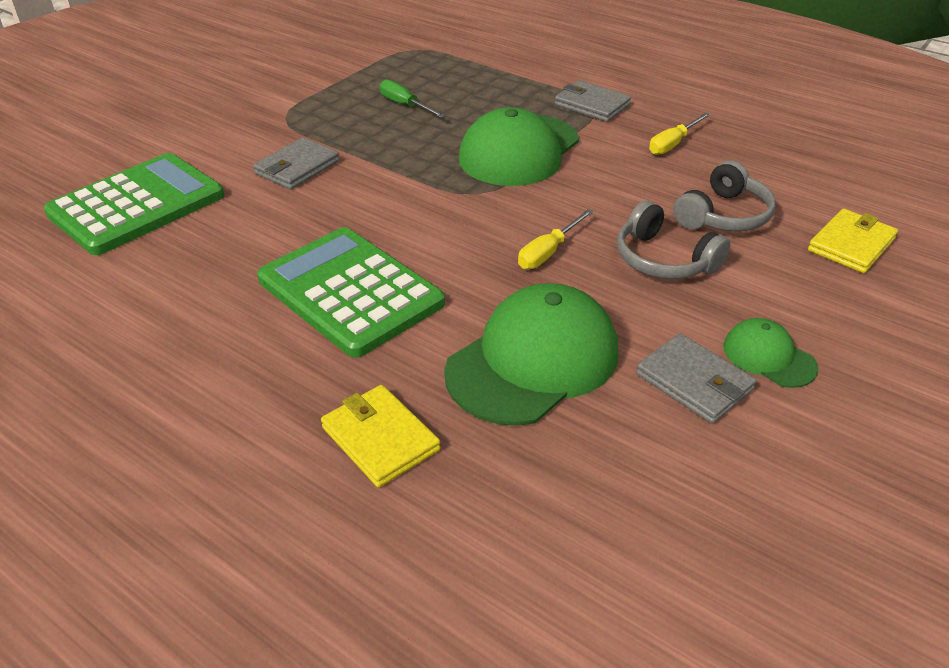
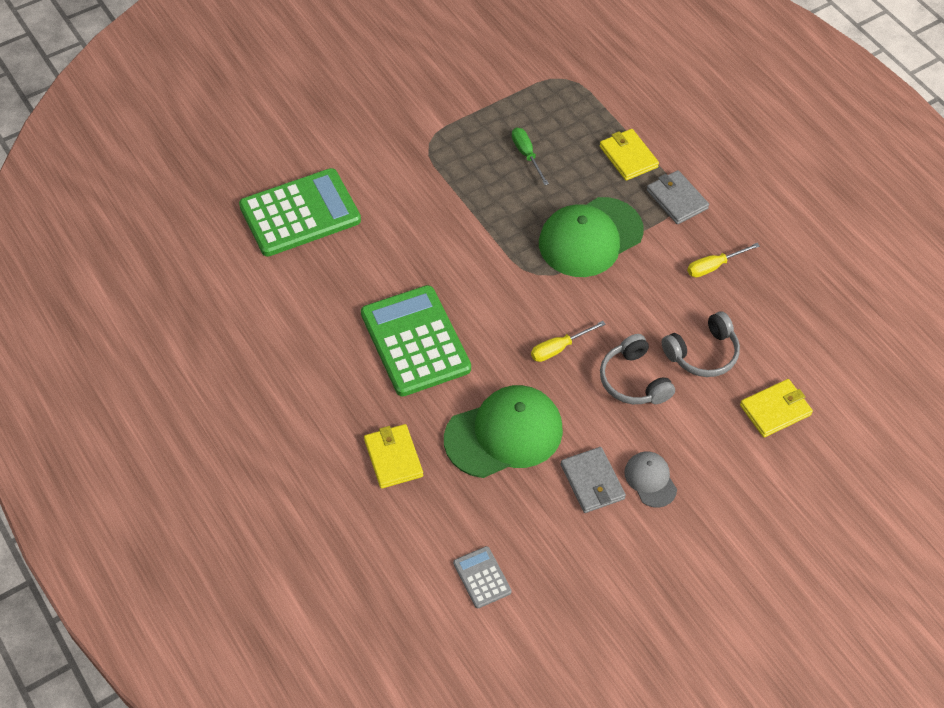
camera: 20 degrees right, 15 degrees up
(297, 167) = (420, 207): grey wallet -> none
(517, 86) = (628, 157): none -> yellow wallet
(618, 571) = (482, 577): none -> grey calculator
(768, 357) = (650, 480): green cap -> grey cap

